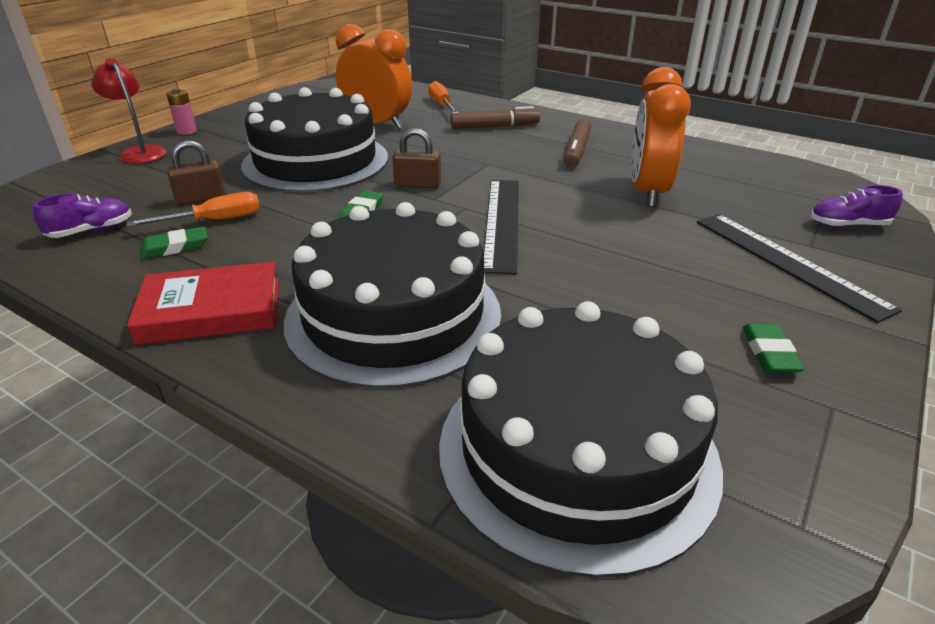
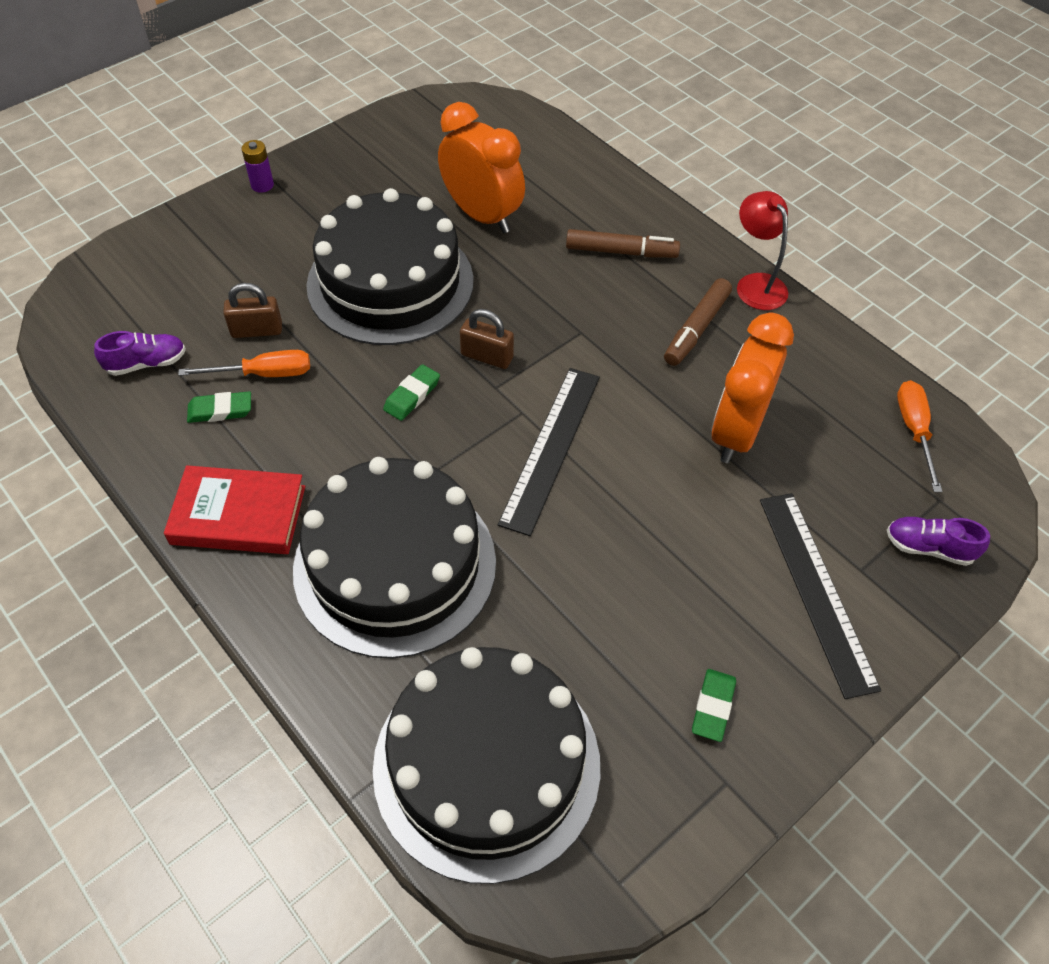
camera: 15 degrees right, 20 degrees up
(140, 152) = (207, 221): red lamp -> red lamp (756, 284)
(186, 131) = (262, 185): pink battery -> purple battery
(441, 105) = (575, 185): orange screwdriver -> orange screwdriver (914, 430)

